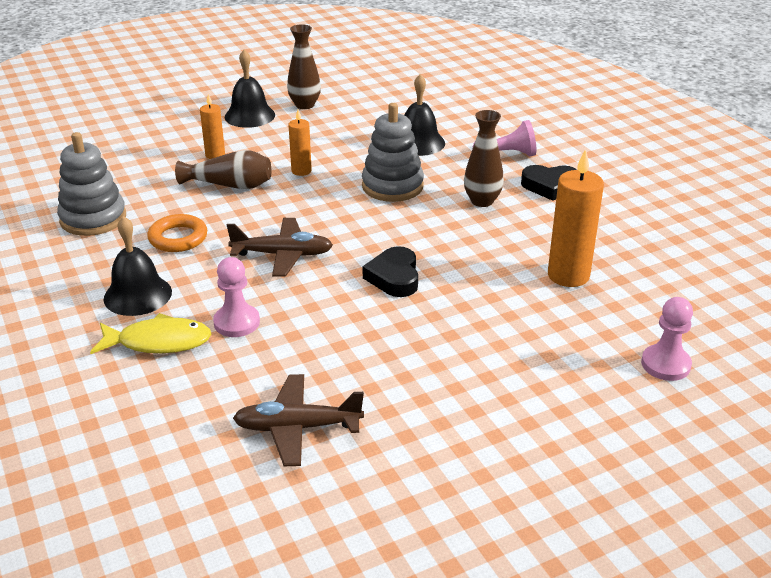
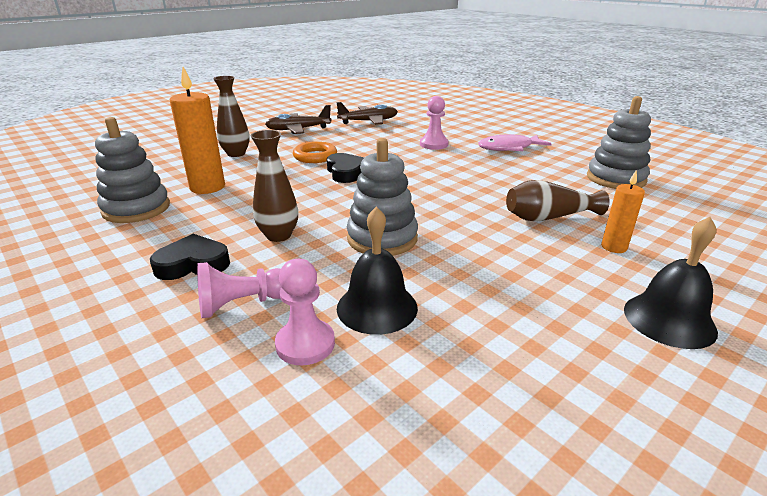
camera: 165 degrees right, 5 degrees down
(137, 295) = (509, 148): black bell -> pink fish
(159, 342) = (468, 135): yellow fish -> none
(178, 238) = (530, 175): orange ring -> orange ring (315, 156)
(283, 255) = (439, 175): brown plane -> brown plane (298, 130)
(301, 171) = (495, 242): orange candle -> none
(305, 105) = (620, 365): brown vase -> brown vase (236, 154)
(634, 252) = (136, 209): none -> grey stacking toy
(665, 364) = (163, 154): pink pawn -> pink pawn (305, 344)

